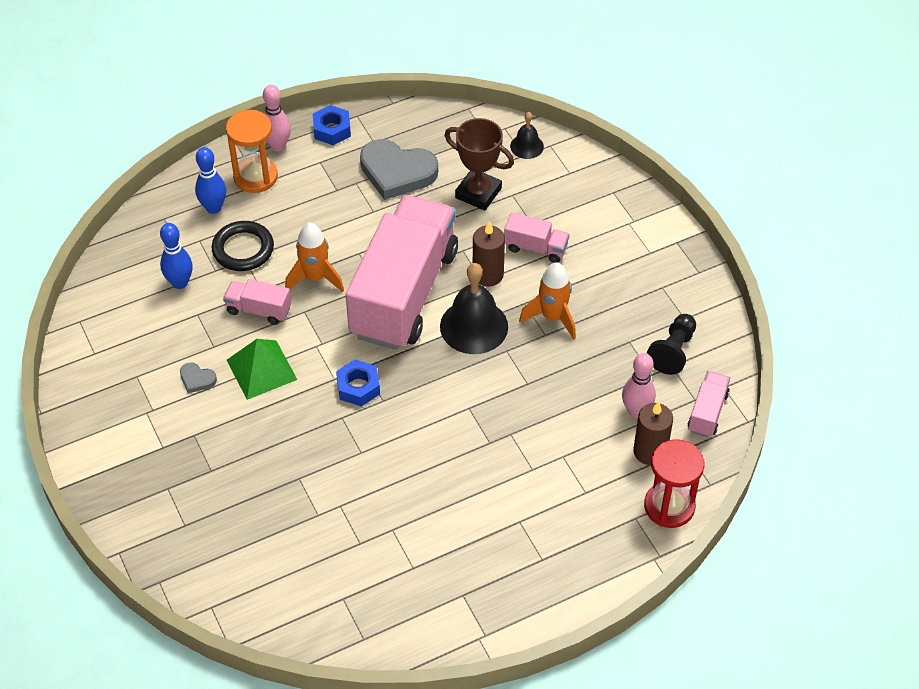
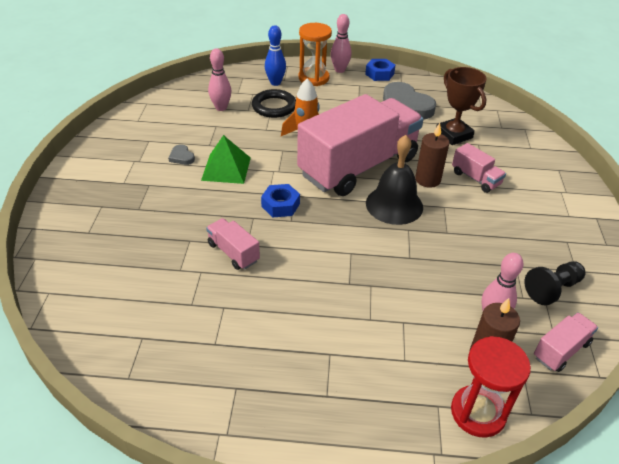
camera: 30 degrees right, 10 degrees down
(180, 283) = (221, 108): blue bowling pin -> pink bowling pin
(258, 310) = (254, 138): pink truck -> pink truck (233, 252)
(527, 146) = (507, 124): black bell -> none
(552, 317) = (460, 224): orange rocket -> none

